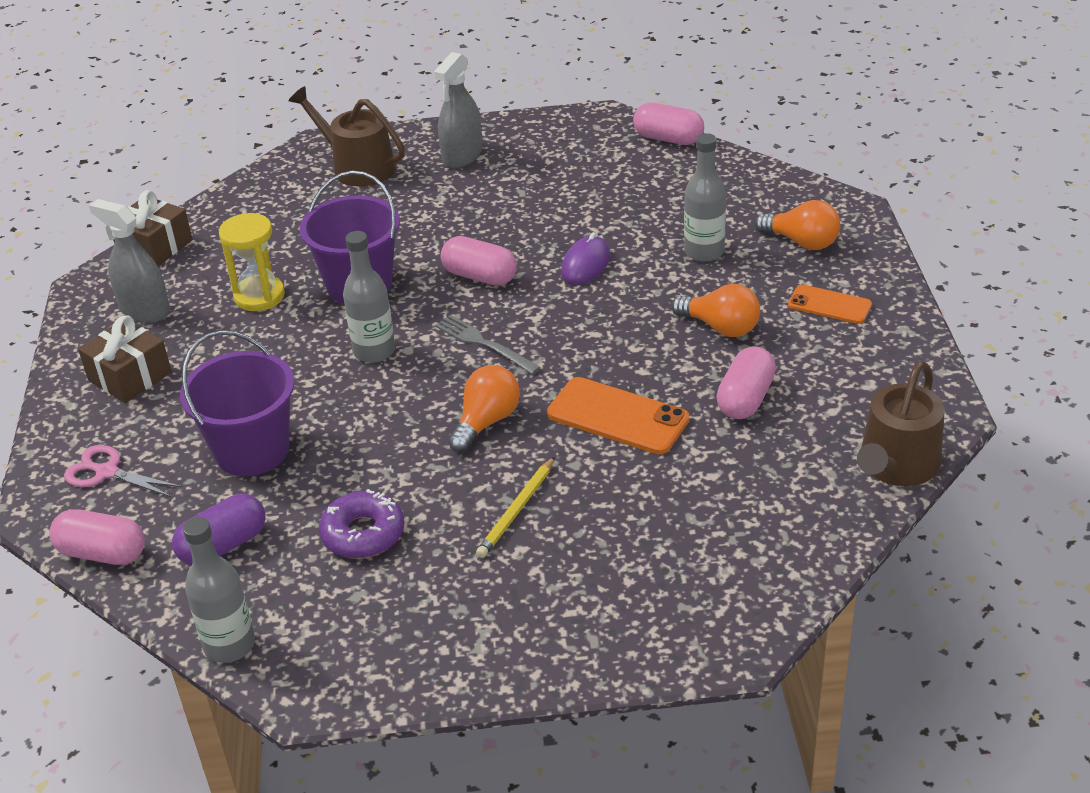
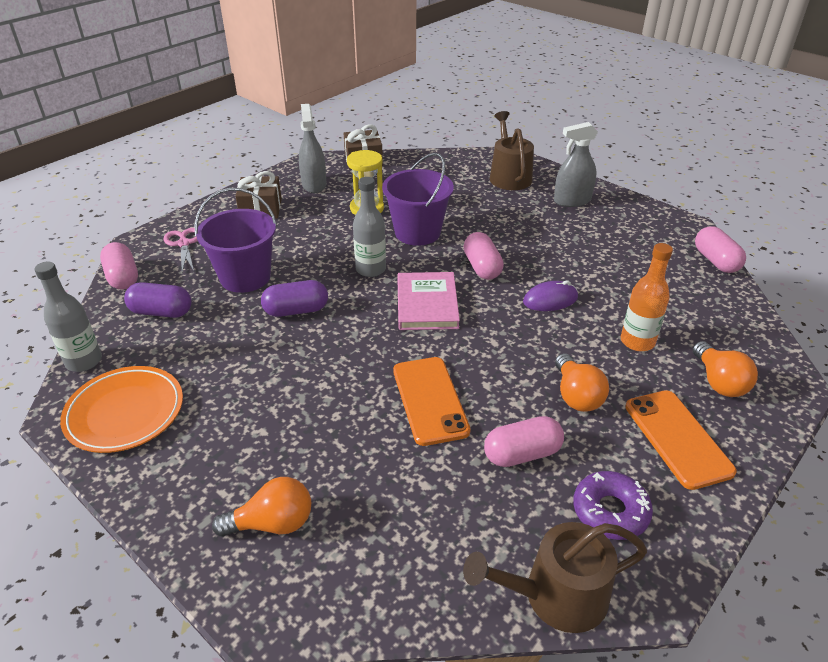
camera: 45 degrees right, 0 degrees up
(363, 534) = (216, 356): purple donut -> purple donut (610, 511)
(365, 641) = (125, 412): none -> orange plate
(368, 439) = (296, 310): none -> purple capsule
(484, 344) = (427, 304): grey fork -> pink book
(486, 422) = (360, 346): orange light bulb -> orange light bulb (272, 523)
(517, 510) = (295, 408): yellow pencil -> none
(704, 252) = (637, 341): grey bottle -> orange bottle
(829, 305) = (677, 438): orange phone -> orange phone, size x1.60

